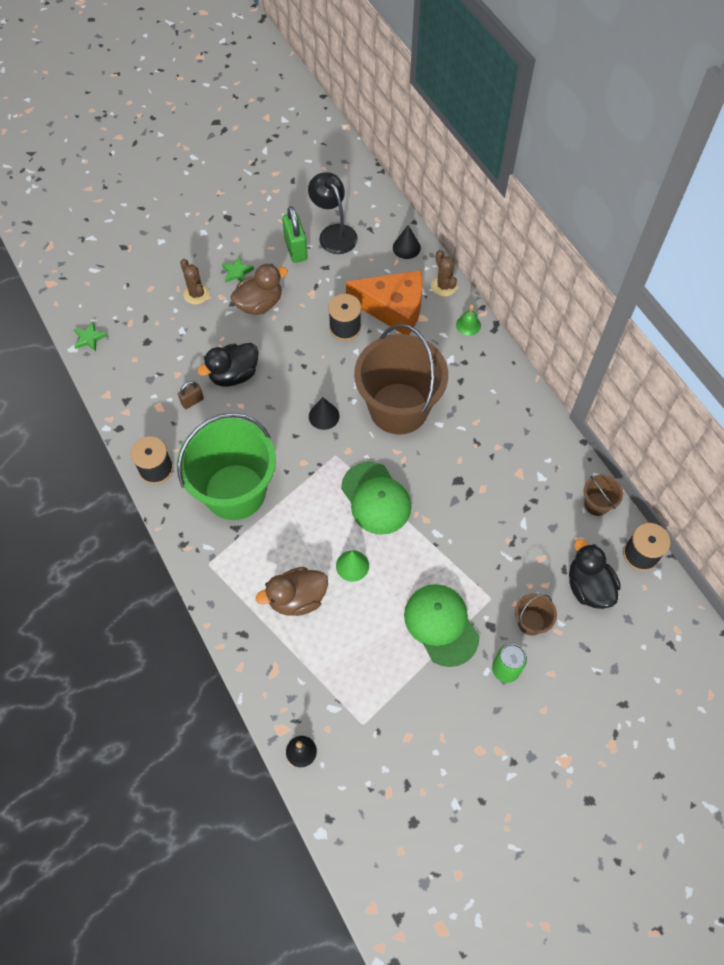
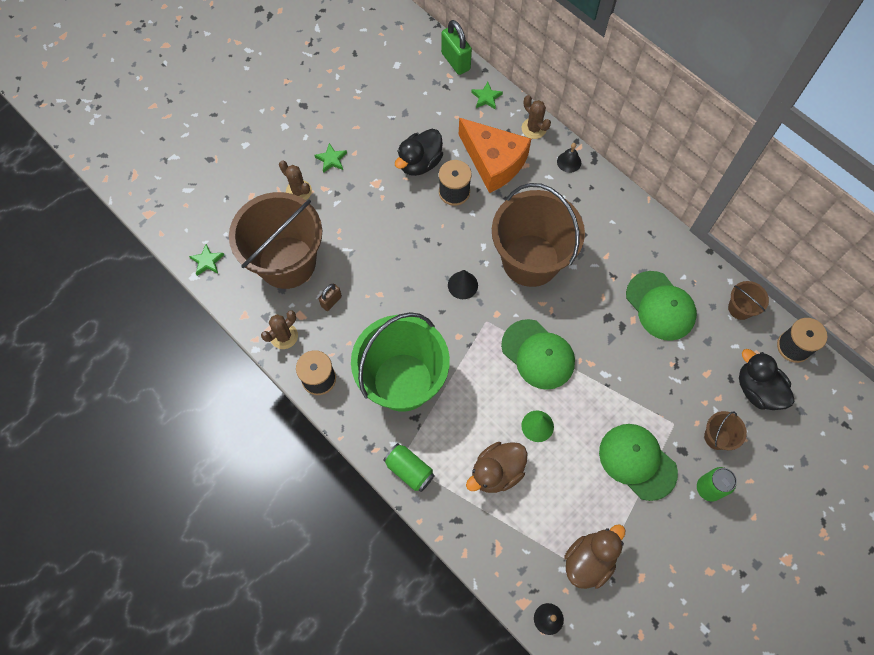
camera: 15 degrees left, 5 degrees up
(137, 422) = (284, 336): none -> brown cactus
(163, 356) = (287, 262): none -> brown bucket
(213, 575) = (409, 470): none -> green can
(234, 375) = (363, 265): black duck -> black duck (420, 163)
(259, 304) = (364, 187): brown duck -> brown duck (589, 560)
(296, 249) = (381, 123): green padlock -> green padlock (455, 61)
(334, 233) = (412, 98): black lamp -> none
(393, 308) = (493, 162): orange cheese -> orange cheese turned 45 degrees clockwise
(406, 247) = (486, 97): black cone -> green star
(468, 325) = (569, 162): green bell -> black bell
(515, 482) = (660, 306): none -> green cap

